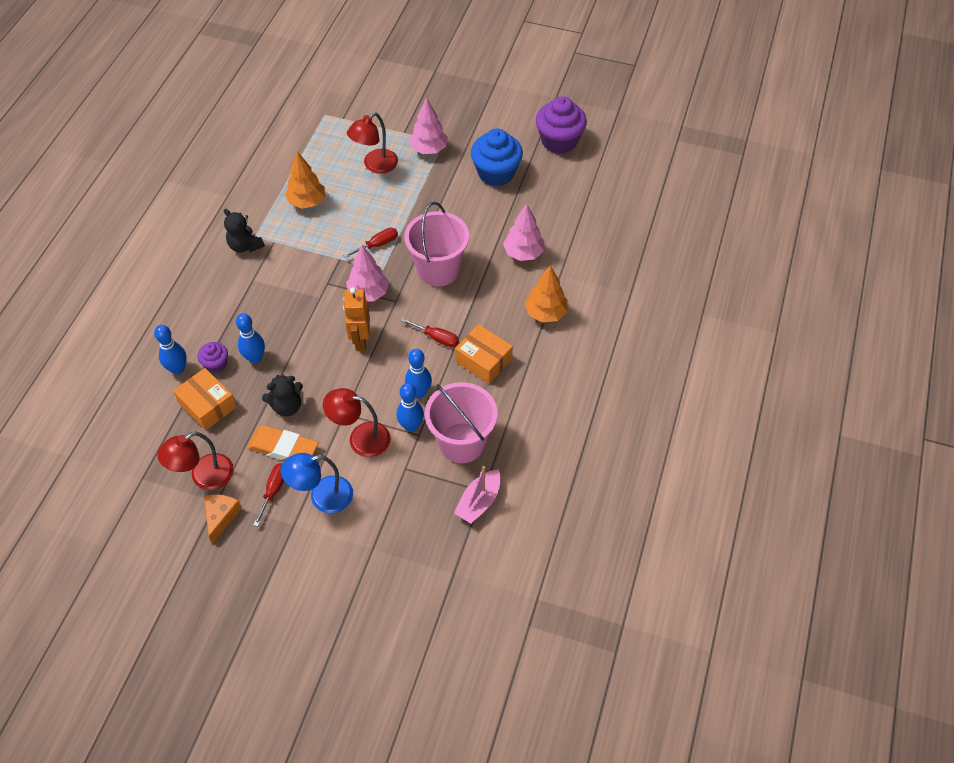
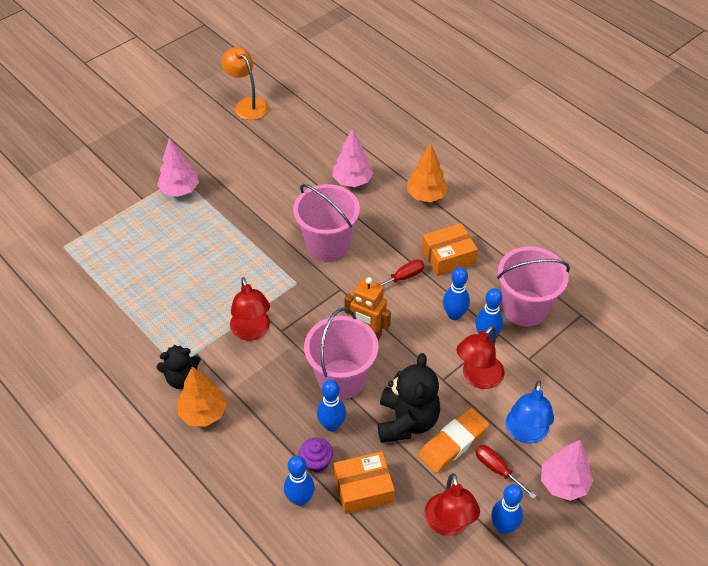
camera: 60 degrees left, 5 degrees down
(221, 516) = (503, 526): orange cheese -> blue bowling pin
(287, 406) = (407, 421): black teddy bear -> black teddy bear, size x1.57
(303, 344) = (341, 379): none -> pink bucket
(307, 202) = (166, 306): orange tree -> orange tree (203, 413)
(368, 293) = (317, 305): pink tree -> pink tree (563, 483)
(375, 165) = (165, 236): red lamp -> red lamp (252, 331)
(377, 245) = (264, 274): red screwdriver -> none
(479, 502) = (590, 322): pink boat -> none
(496, 173) = (248, 159): blue cupcake -> none
(559, 141) = (247, 104): purple cupcake -> orange lamp

